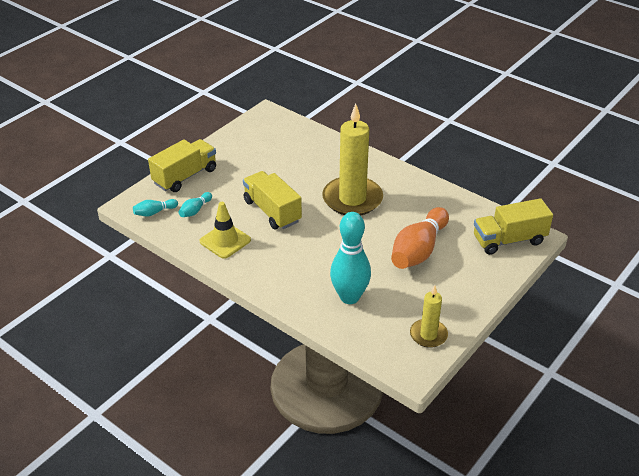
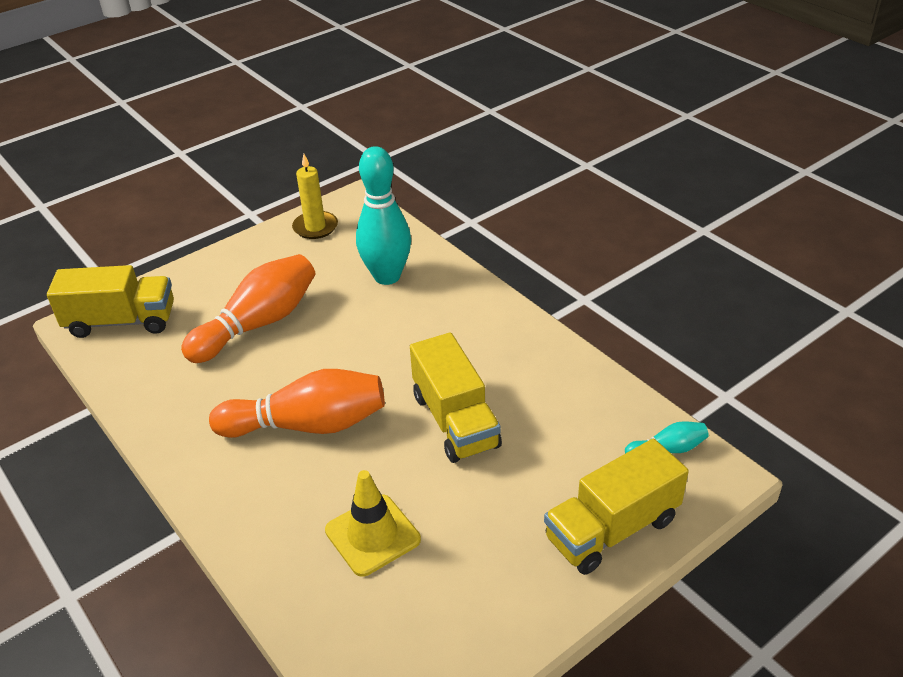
camera: 165 degrees left, 0 degrees up
(195, 210) = (592, 443): turquoise bowling pin -> none
(225, 241) = (544, 377): yellow traffic cone -> yellow traffic cone (372, 535)
(352, 199) = (308, 425): yellow candle -> orange bowling pin

